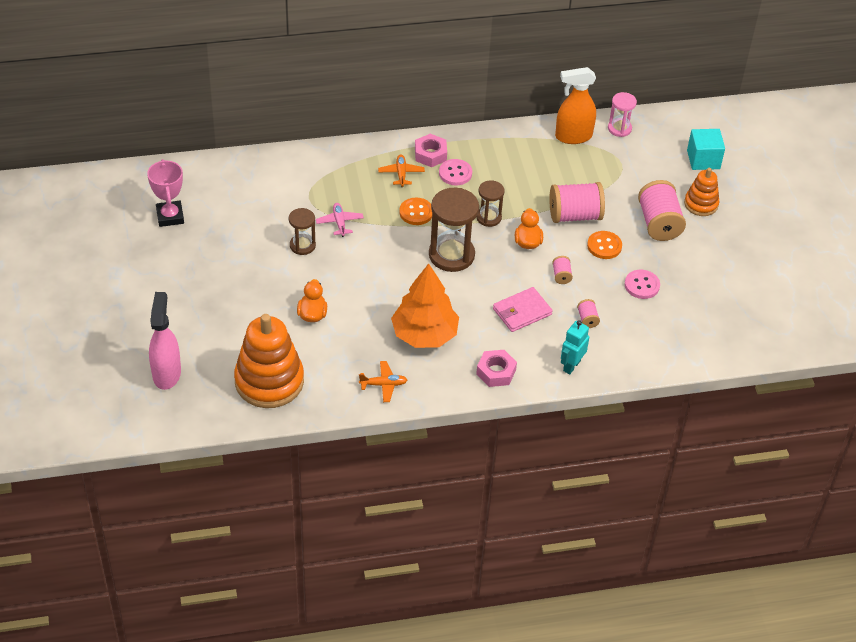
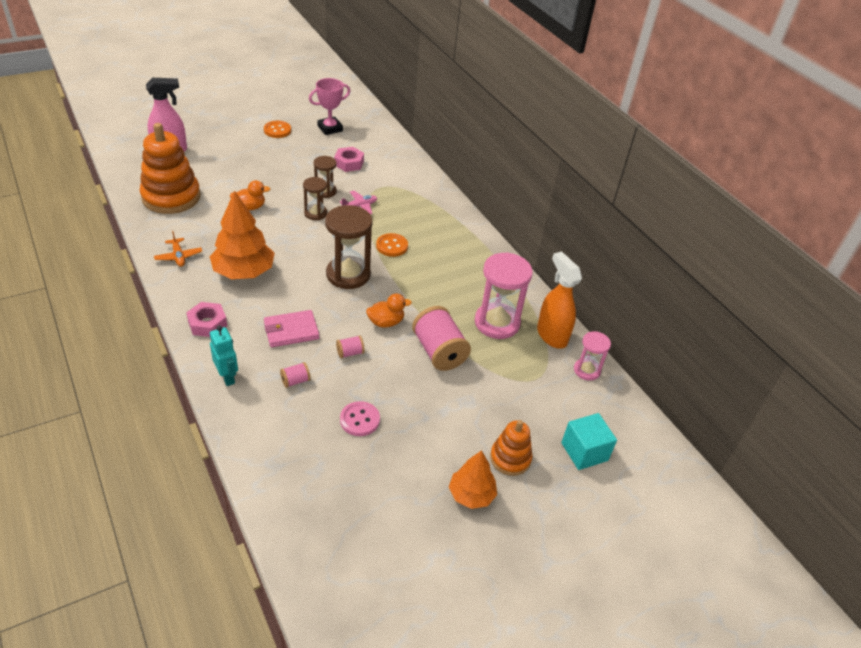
camera: 70 degrees right, 5 degrees down
(401, 173) = (435, 231): orange plane -> none
(430, 154) = (469, 244): pink nut -> pink nut (349, 163)
(455, 173) = (453, 262): pink button -> none
(488, 217) = (407, 291): brown hourglass -> brown hourglass (315, 213)
(522, 311) = (291, 331): pink wallet -> pink wallet turned 60 degrees counterclockwise
(548, 167) = (497, 323): none -> pink hourglass
(571, 366) = (227, 377): turquoise robot -> turquoise robot turned 45 degrees clockwise
(604, 246) = (405, 381): orange button -> orange button (277, 130)
(659, 223) = (460, 423): pink spool -> none
(730, 236) = (471, 495): none -> orange tree

